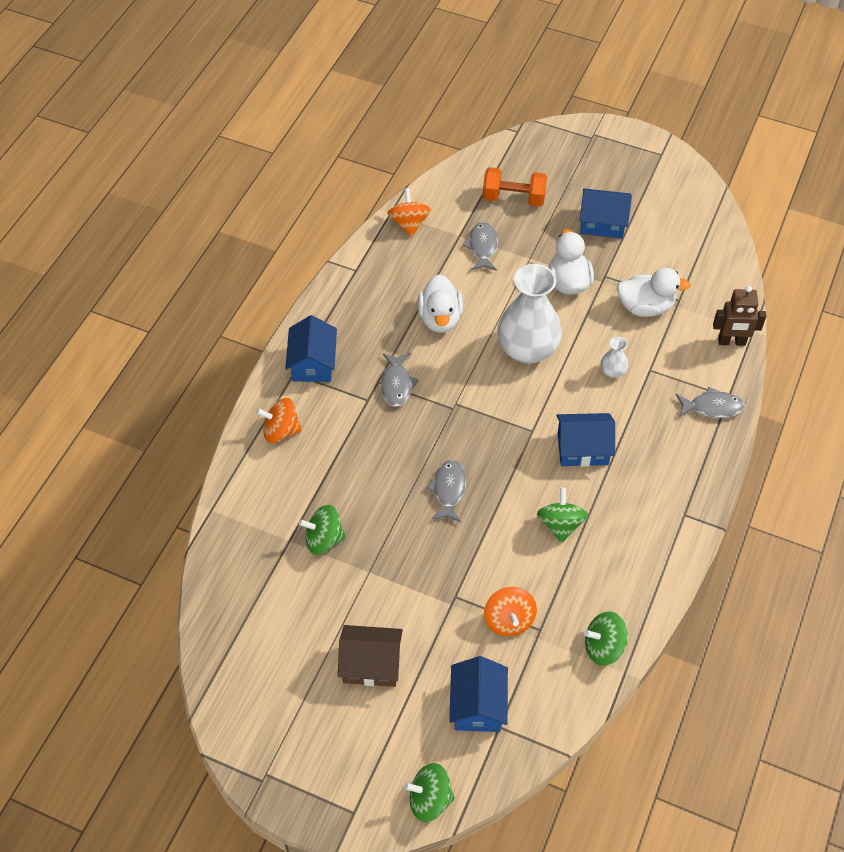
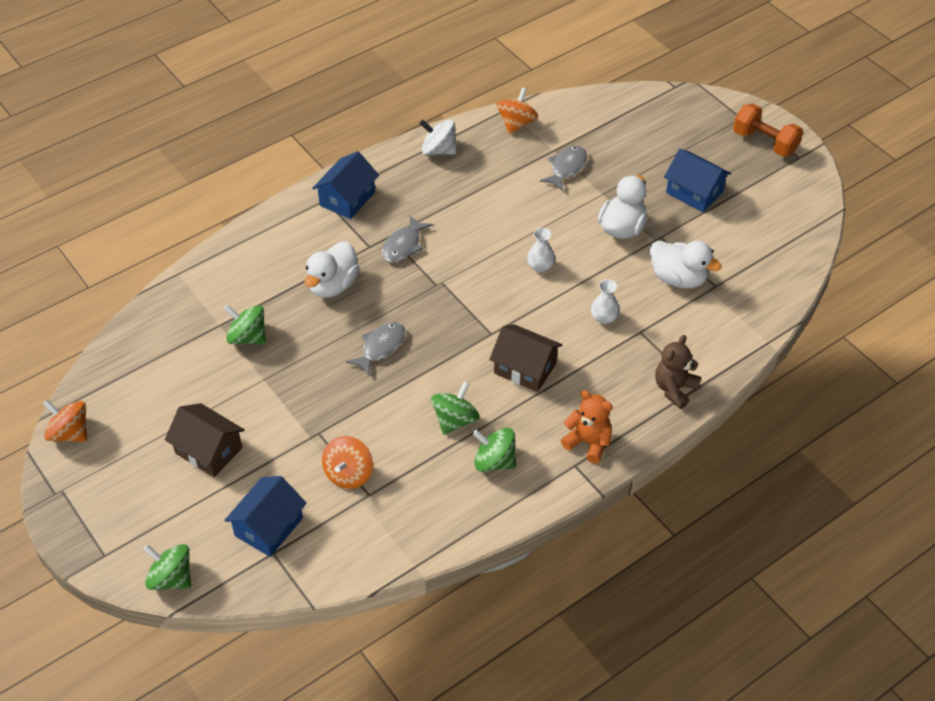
camera: 30 degrees right, 5 degrees down
(281, 431) = (280, 239): orange spinning top -> orange spinning top (70, 433)
(359, 279) = (438, 150): none -> white spinning top
(440, 318) = (483, 209): white duck -> white duck (333, 285)
(513, 198) = (627, 140): orange dumbbell -> orange dumbbell (765, 142)
(527, 349) = (540, 266): white vase -> white vase, size x0.43
(582, 448) = (525, 368): blue house -> brown house
(603, 647) = (413, 536): green spinning top -> green spinning top (494, 461)
(680, 489) = (588, 442): none -> orange teddy bear
(712, 407) = (674, 389): grey fish -> brown teddy bear
(731, 342) = (739, 342): brown robot -> none

